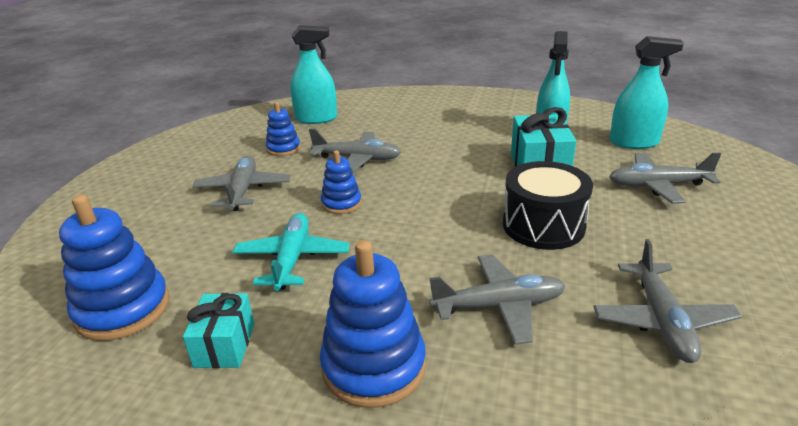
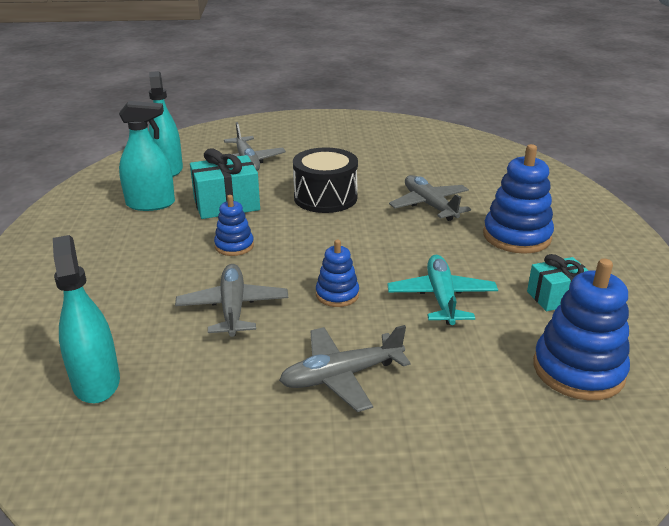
camera: 110 degrees left, 0 degrees up
(283, 148) = (213, 381): blue stacking toy -> blue stacking toy (234, 246)
(292, 259) = (441, 297): turquoise plane -> turquoise plane turned 105 degrees clockwise
(662, 321) = (405, 163): grey plane -> none

